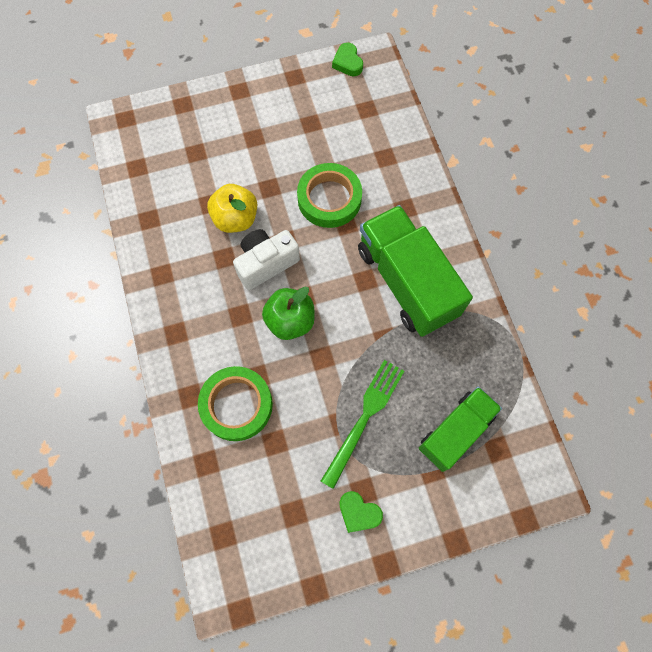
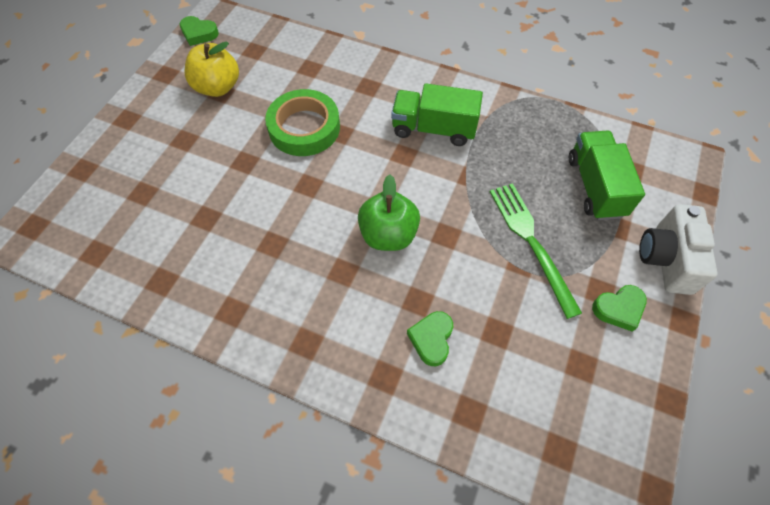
camera: 50 degrees left, 10 degrees down
(235, 219) = (244, 208): yellow apple -> yellow apple (217, 87)
(236, 405) = (431, 339): green tape -> green heart
(266, 263) = (314, 215): white camera -> white camera (666, 259)
(406, 282) = (433, 129): green truck -> green truck, size x0.64

